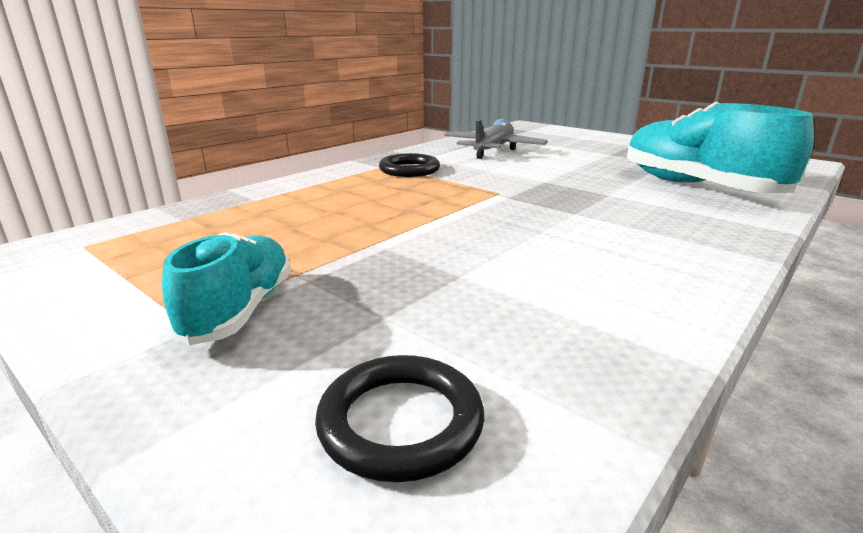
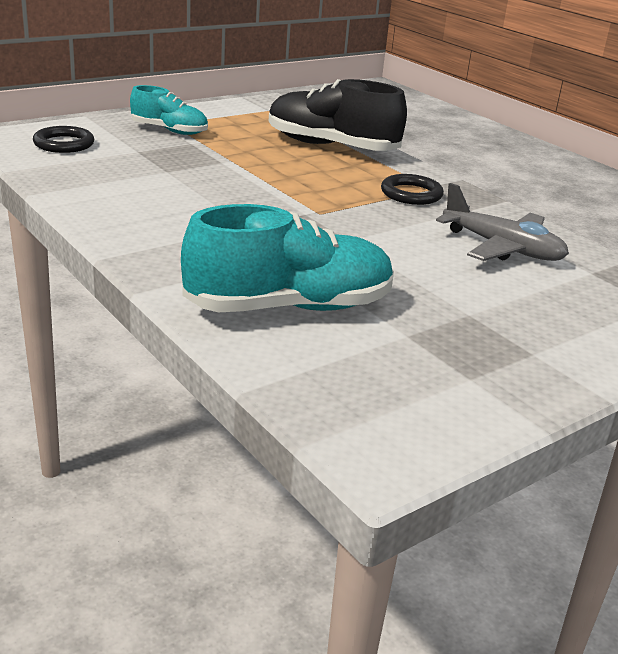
camera: 100 degrees right, 5 degrees up
(279, 201) = (331, 146): none -> black shoe

